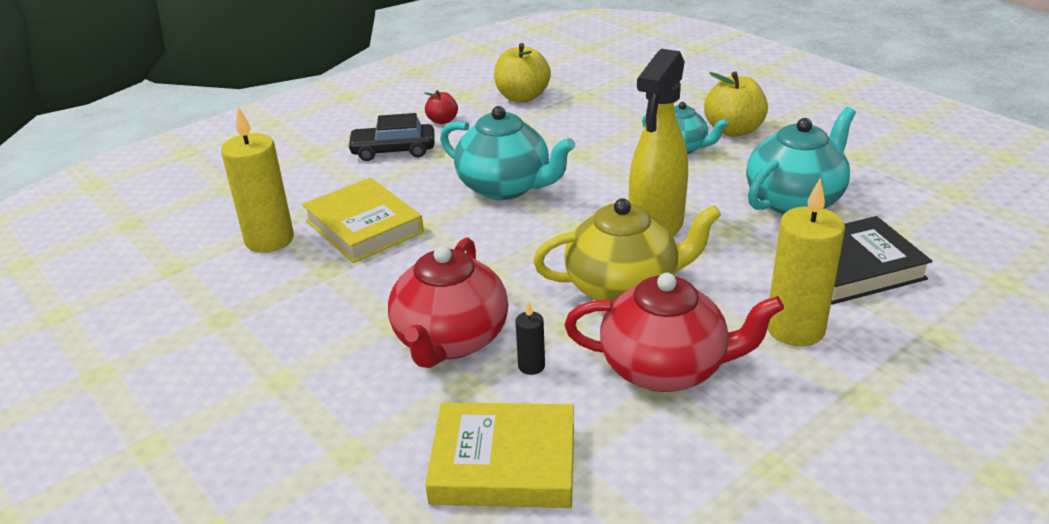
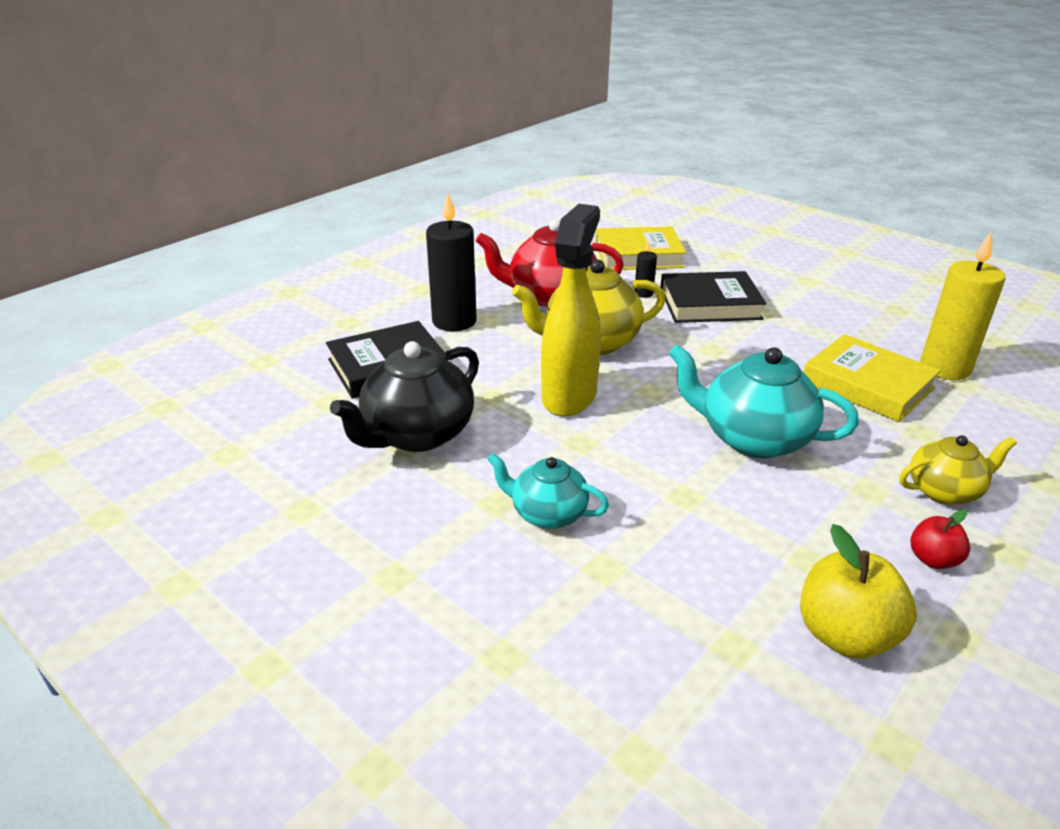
camera: 170 degrees right, 0 degrees up
(393, 151) = (945, 491): black car -> yellow teapot
(450, 340) = (710, 304): red teapot -> black book
(733, 130) = (469, 556): yellow apple -> none
(795, 200) = (416, 435): turquoise teapot -> black teapot
(795, 329) = (454, 321): yellow candle -> black candle

